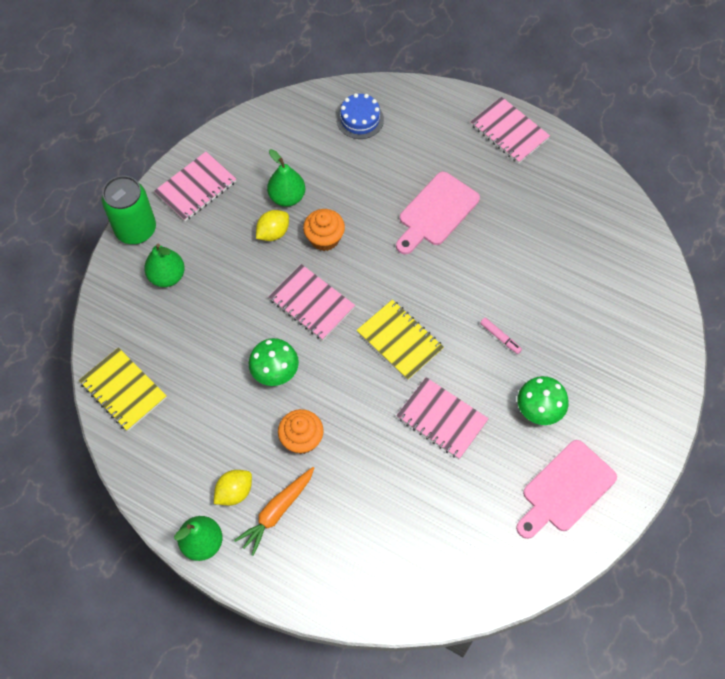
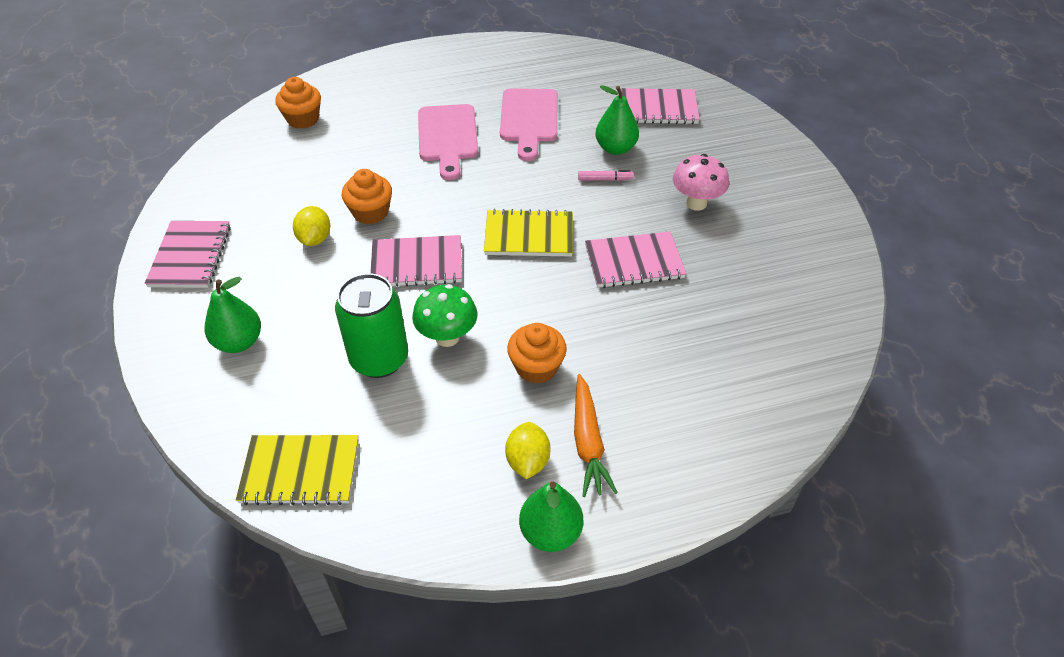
camera: 45 degrees left, 15 degrees down
(136, 230) = (157, 329): green can -> green can (379, 359)
(287, 197) = (297, 207): green pear -> green pear (615, 148)
(360, 119) = (303, 119): blue cake -> orange cupcake
(509, 132) = (442, 59): pink notebook -> pink notebook (658, 109)
(538, 411) = (696, 203): green mushroom -> pink mushroom
(565, 489) = (784, 236): pink cutting board -> pink cutting board (529, 119)

